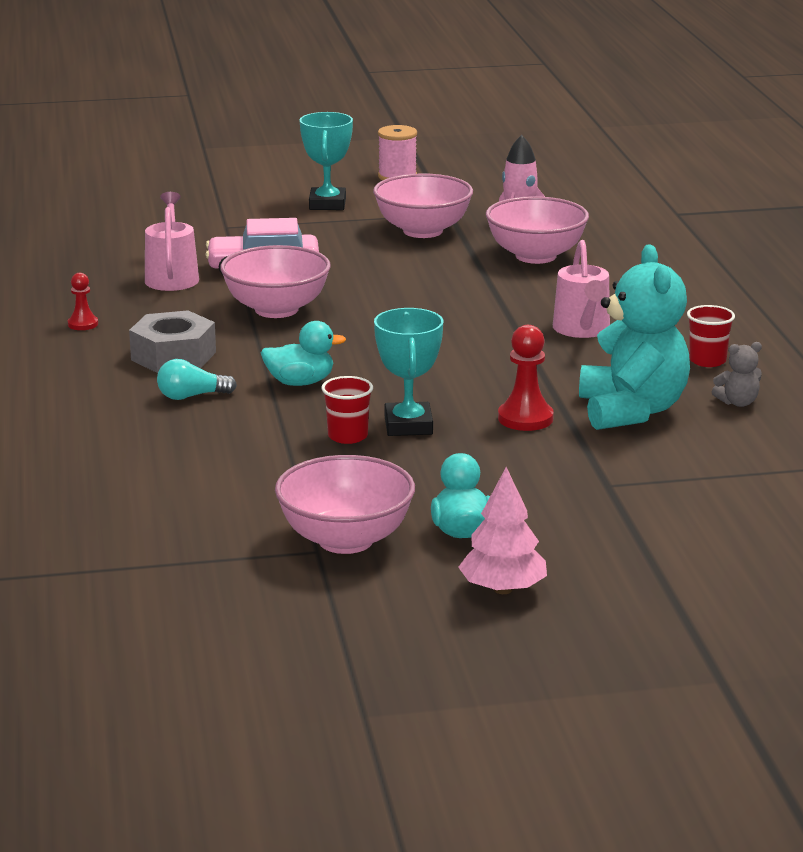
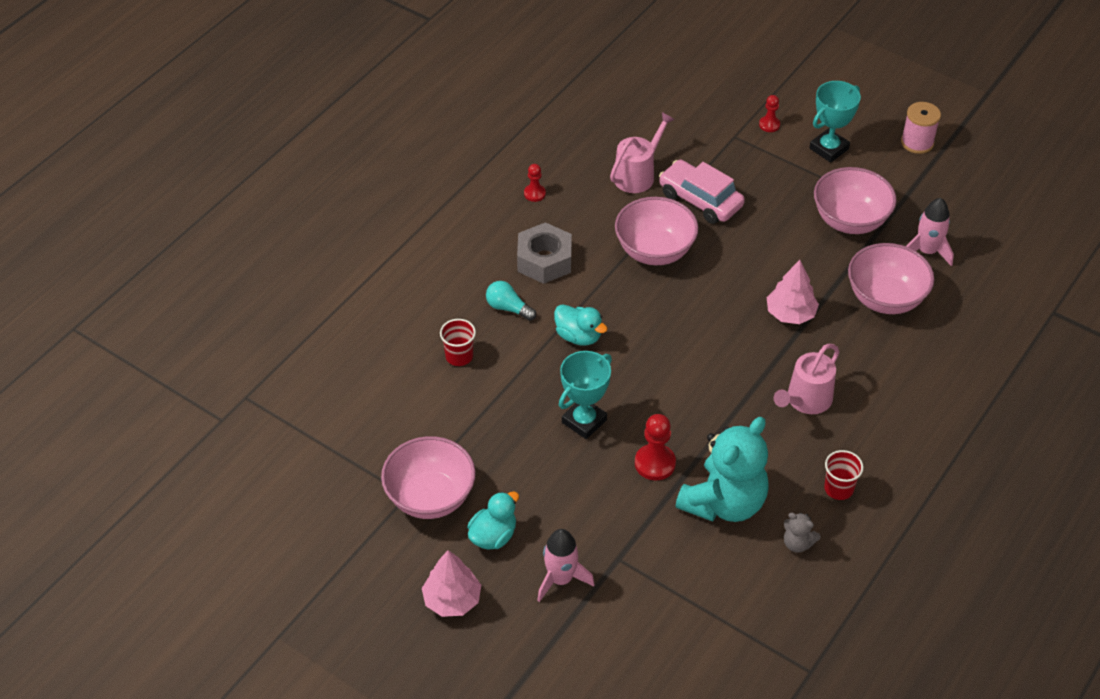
camera: 45 degrees right, 25 degrees up
(246, 210) = (769, 125): none -> red pawn
(347, 436) = (541, 407): red cup -> red cup (459, 356)
(473, 293) = (790, 314): none -> pink tree
(581, 523) = (560, 579): none -> pink rocket

